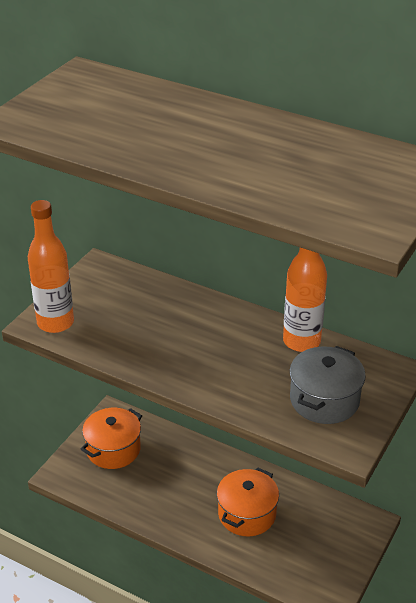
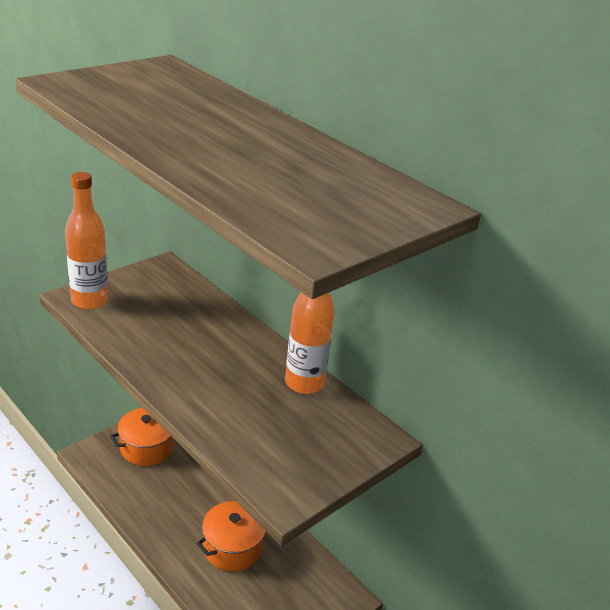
camera: 15 degrees right, 5 degrees down
(324, 400) = (290, 444): grey pot -> none

